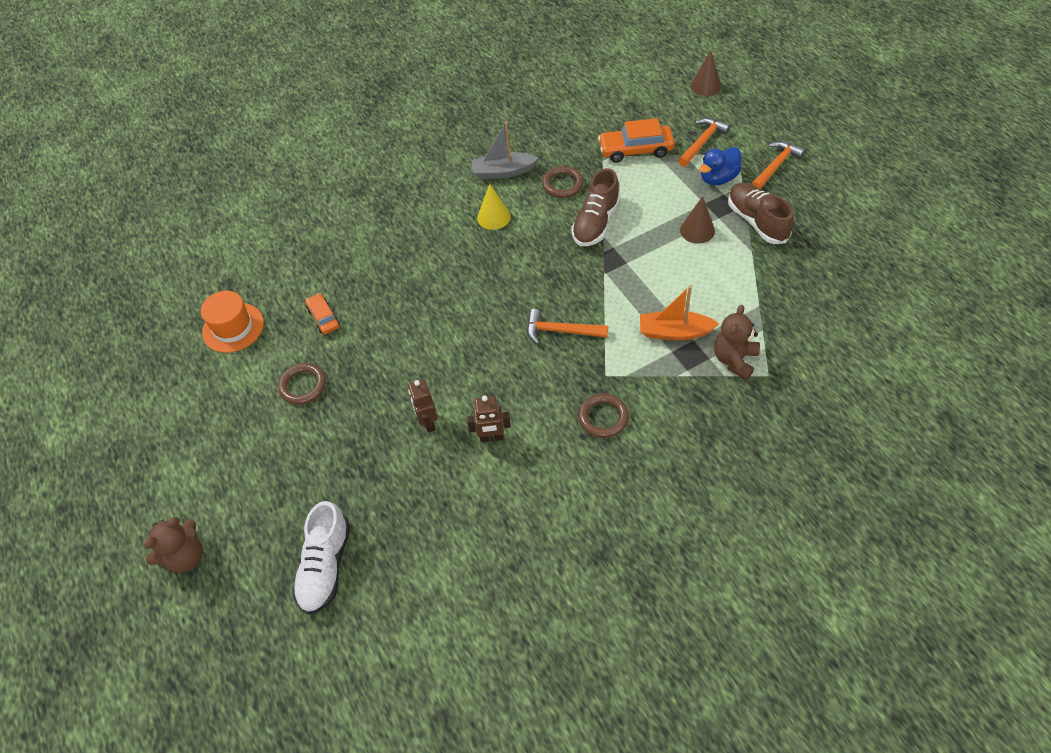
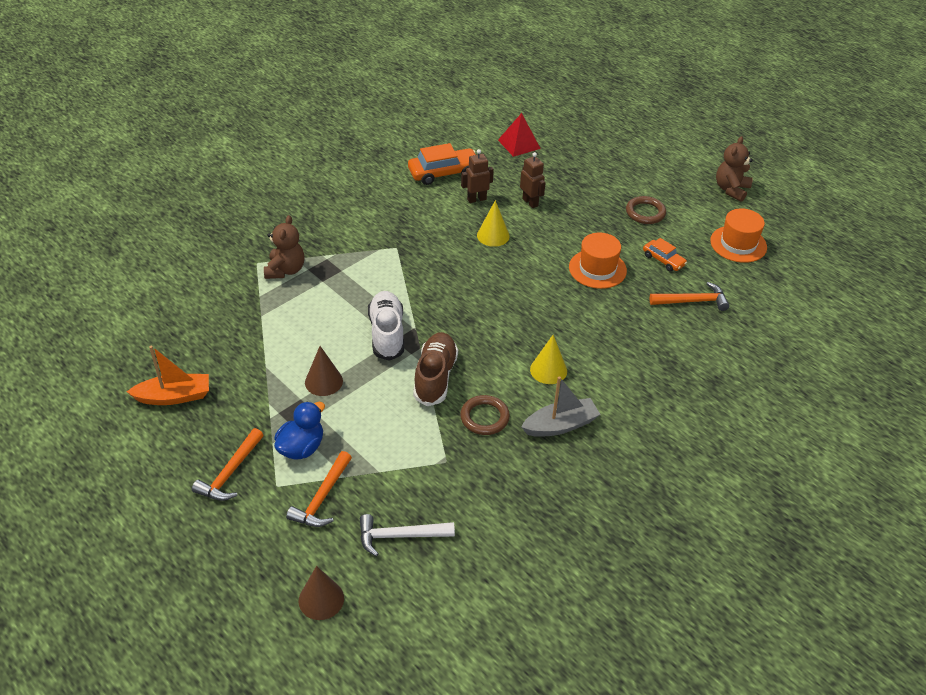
camera: 160 degrees right, 10 degrees down
(185, 556) = (655, 121): brown teddy bear -> brown teddy bear (731, 189)
(325, 566) = (560, 127): white shoe -> white shoe (387, 334)
(397, 316) = (597, 269): none -> orange hat
(398, 537) = (519, 144): none -> red pyramid
(491, 376) = (493, 235): none -> yellow cone
(561, 331) = (443, 274): orange hammer -> orange hammer (692, 301)
(603, 417) = (392, 220): brown ring -> none
(636, 150) = (406, 475): orange car -> orange car (443, 173)
(647, 113) = (400, 536): none -> white hammer
(674, 332) = (340, 285): orange boat -> orange boat (174, 396)
(757, 221) = (258, 399): brown shoe -> none

